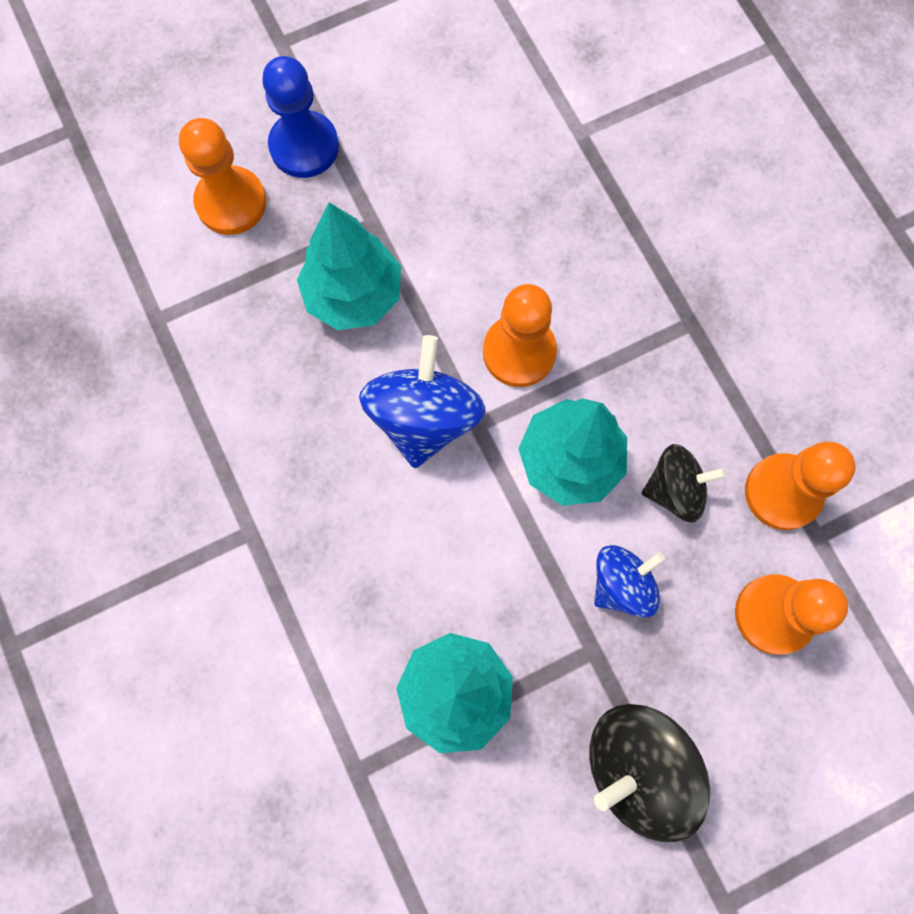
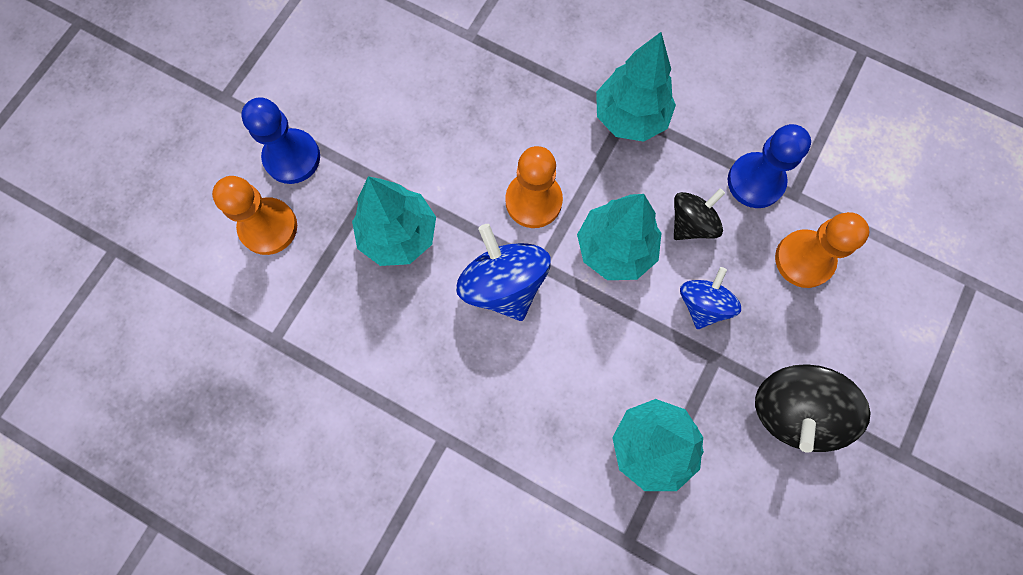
camera: 35 degrees left, 0 degrees up
(691, 331) = (630, 117): none -> turquoise tree
(782, 492) = (755, 181): orange pawn -> blue pawn

